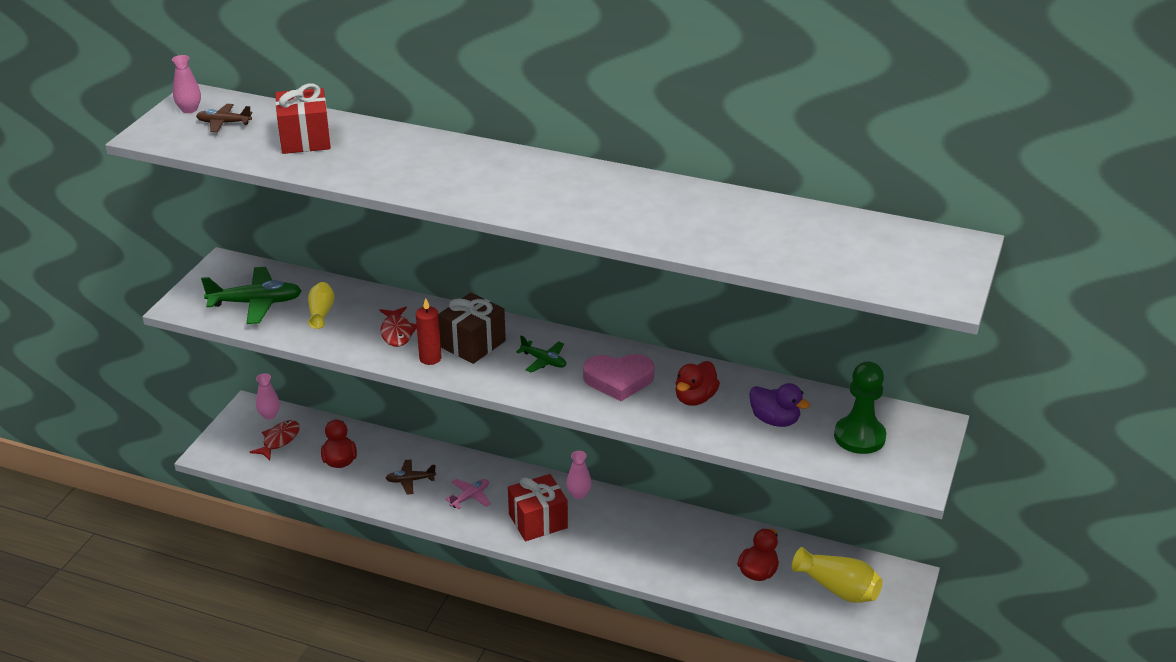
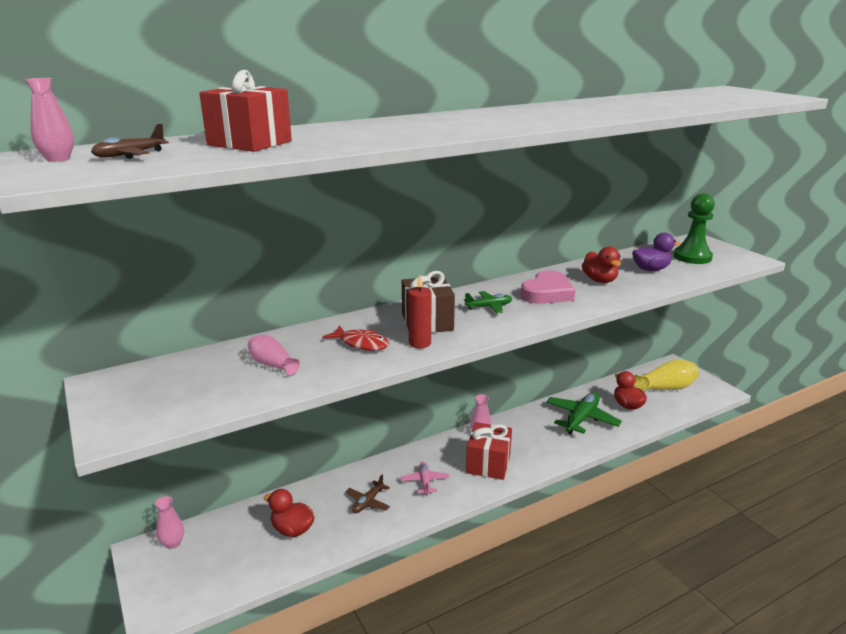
camera: 50 degrees left, 10 degrees down
(256, 303) = (195, 389): green plane -> green plane (581, 419)
(279, 440) = (213, 553): red fish -> none
(321, 313) = (272, 364): yellow vase -> pink vase

